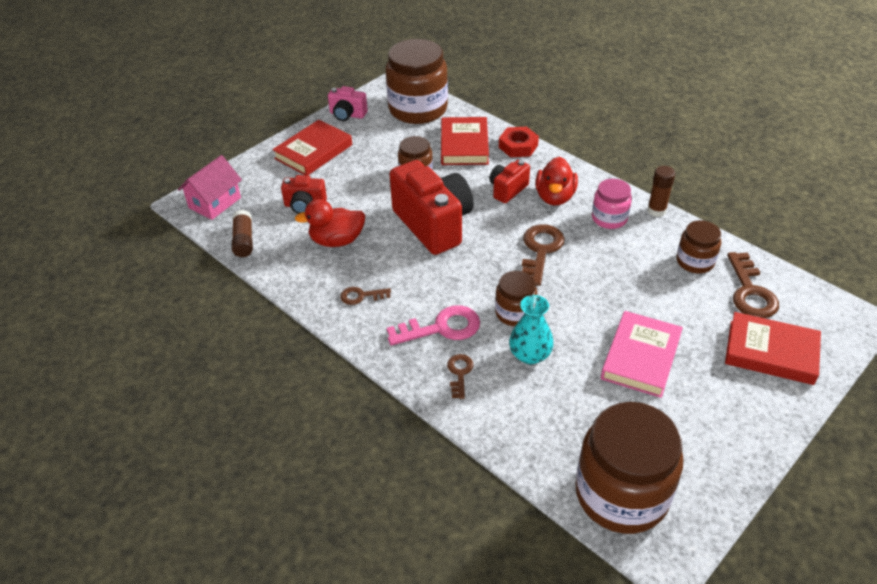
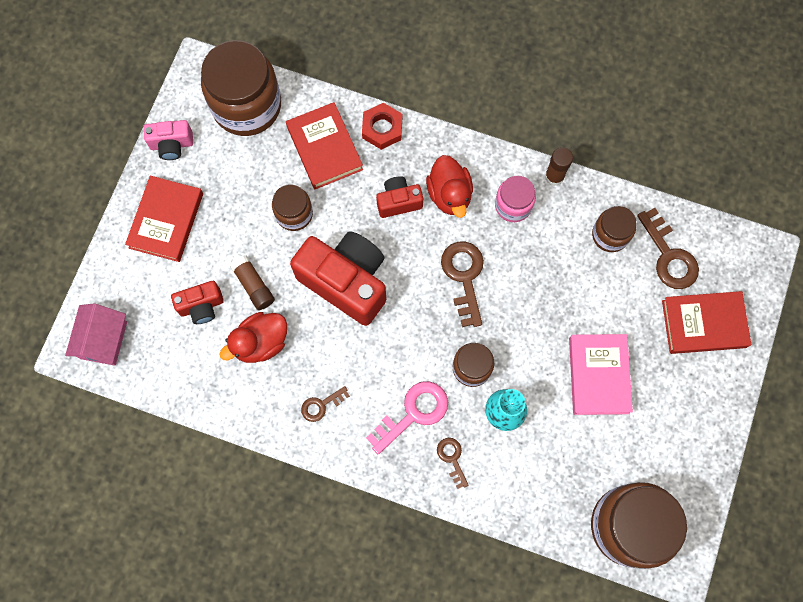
camera: 25 degrees left, 30 degrees up
(244, 240) = (166, 380): brown glue stick -> brown glue stick (253, 285)
(507, 190) = (398, 202): red camera -> red camera turned 60 degrees clockwise

